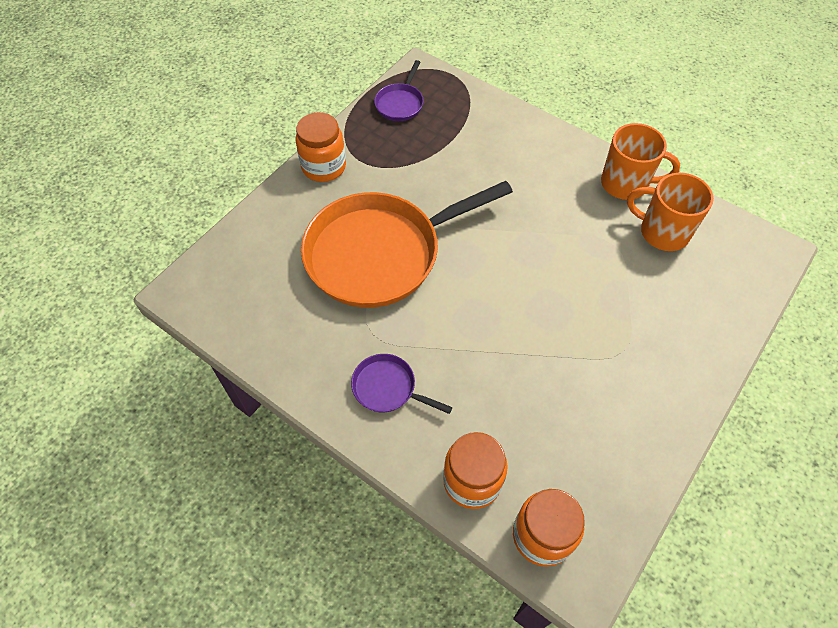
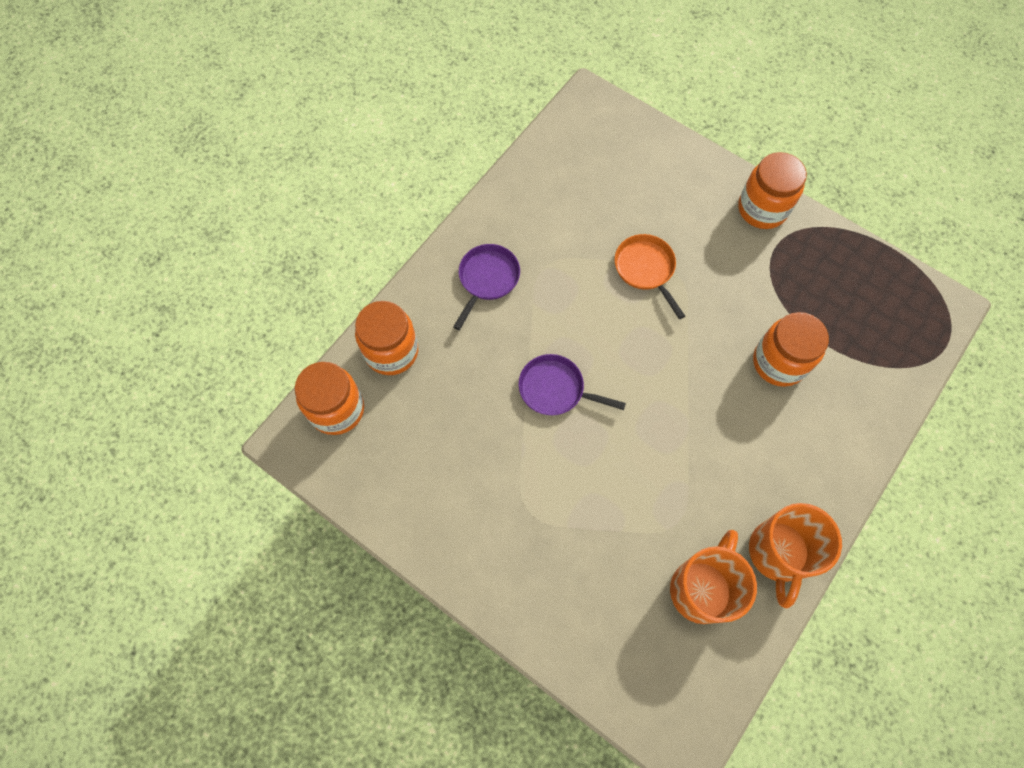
camera: 90 degrees right, 10 degrees up
(381, 253) = (646, 269): orange pan -> orange pan, size x0.42
(400, 103) = (878, 285): purple pan -> purple pan (555, 389)
(469, 169) = (779, 362): none -> orange jar

